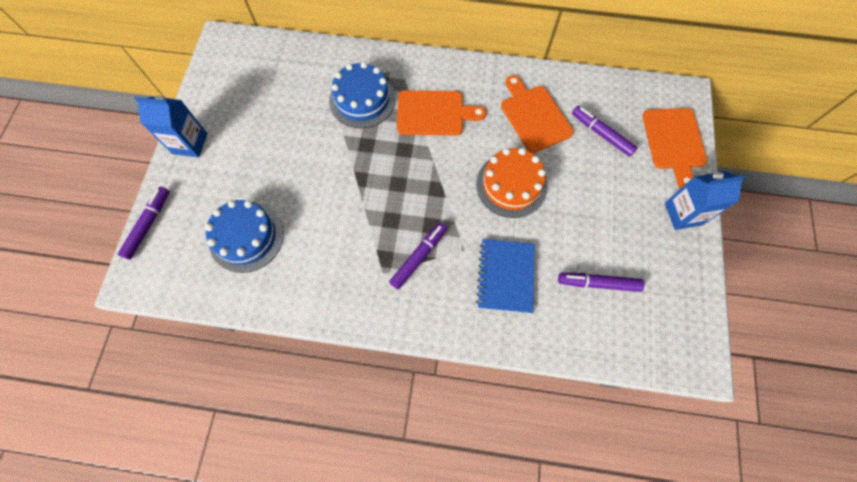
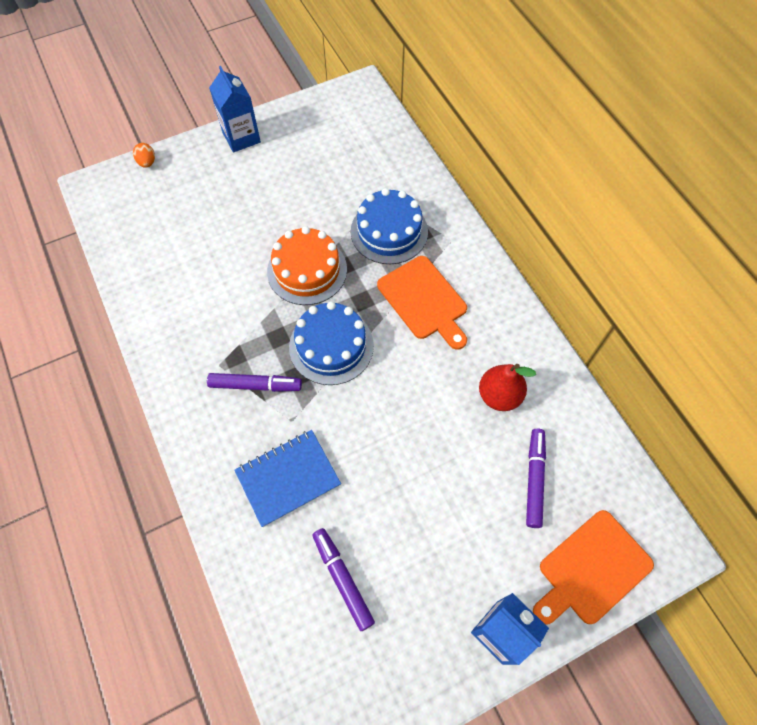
camera: 55 degrees right, 5 degrees down
(148, 225) = (147, 162): purple marker -> orange egg
(246, 237) = (182, 236): blue cake -> blue cake (331, 346)
(511, 185) = (397, 422): orange cake -> orange cake (307, 270)
(534, 116) = (499, 396): orange cutting board -> red pear

